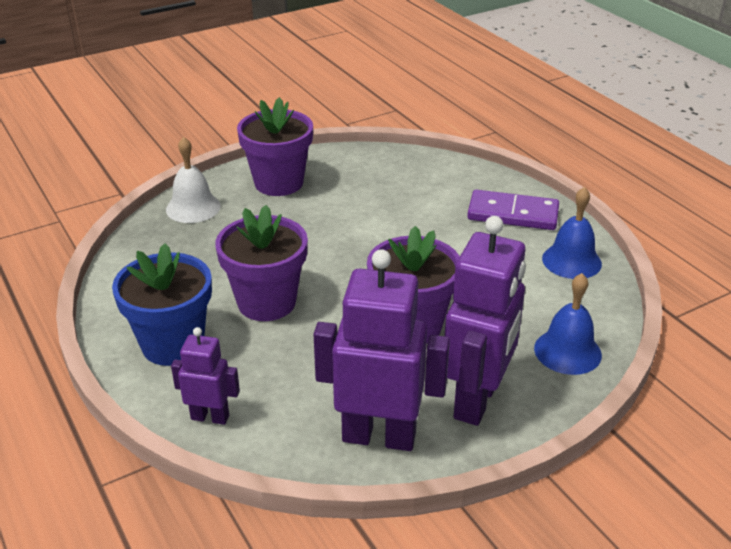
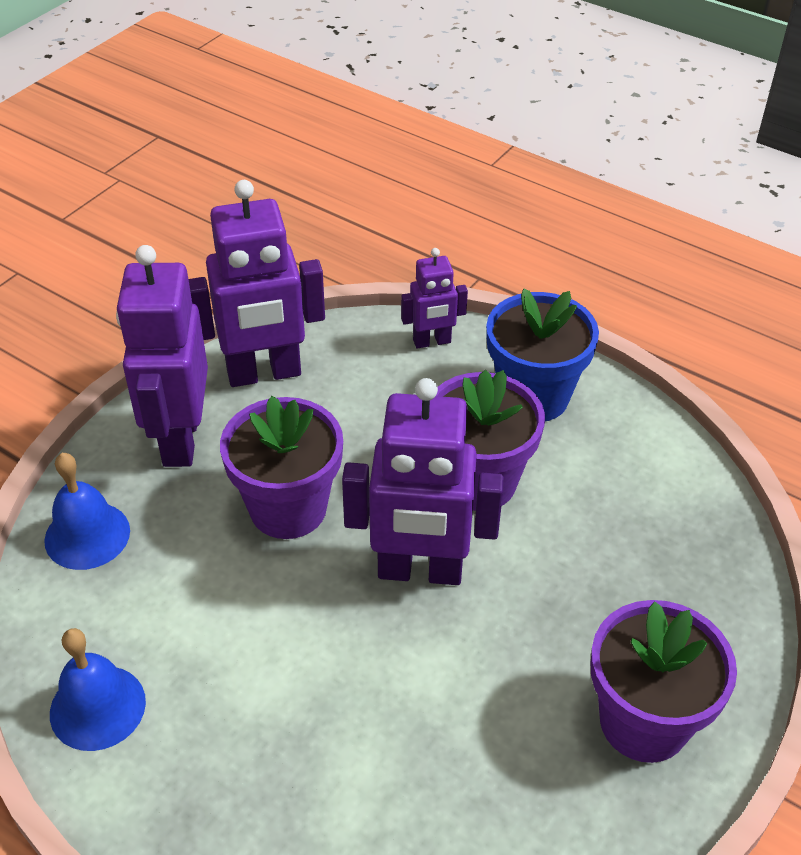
camera: 155 degrees right, 10 degrees up
(193, 207) = (716, 608): white bell -> none
(345, 267) = (420, 571): none -> purple robot
(513, 214) = (214, 795): purple domino -> none

